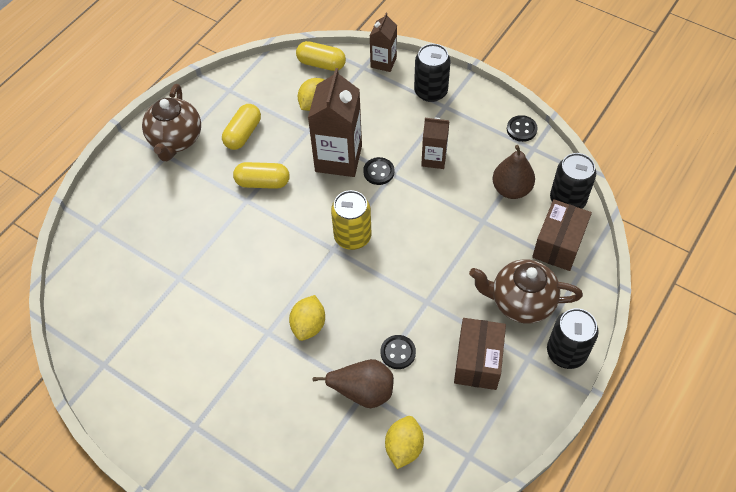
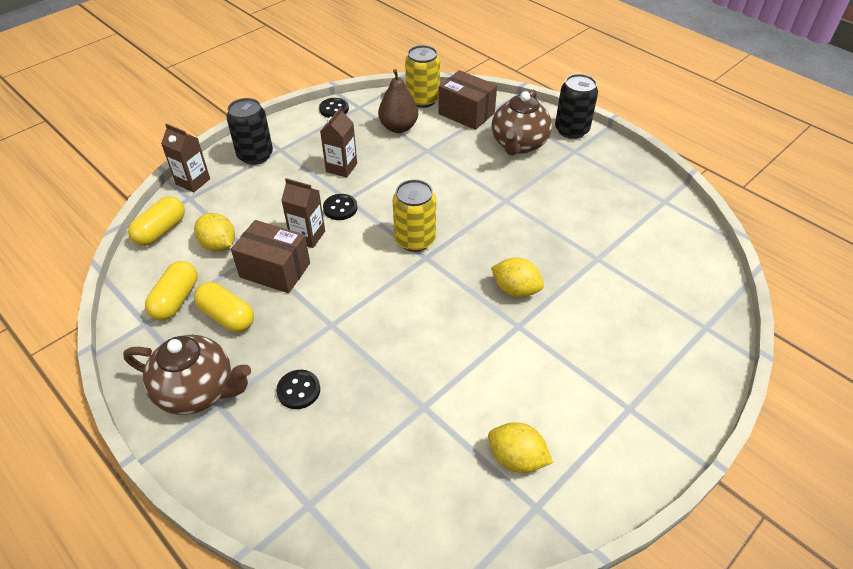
camera: 80 degrees left, 10 degrees down
(263, 182) = (311, 306): yellow capsule -> yellow capsule (176, 300)
(338, 158) = (307, 236): brown carton -> brown carton, size x0.56
(362, 391) = (596, 259): brown pear -> none
(398, 352) = (558, 228): black button -> black button (298, 390)
(404, 447) = (656, 240): yellow lemon -> yellow lemon (516, 458)
(477, 361) = (574, 180): brown box -> brown box (275, 270)
(567, 200) = (422, 100): black can -> yellow can

